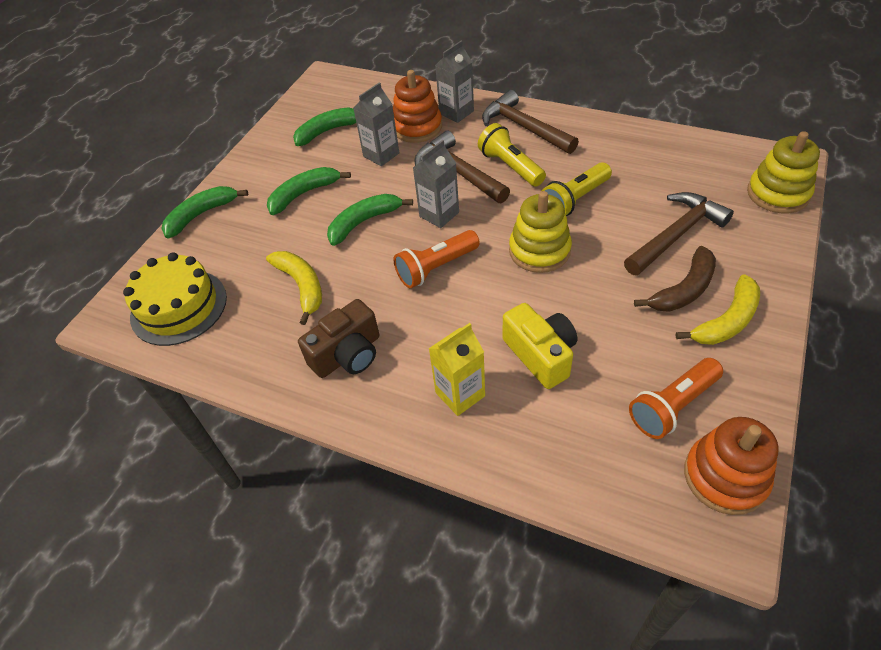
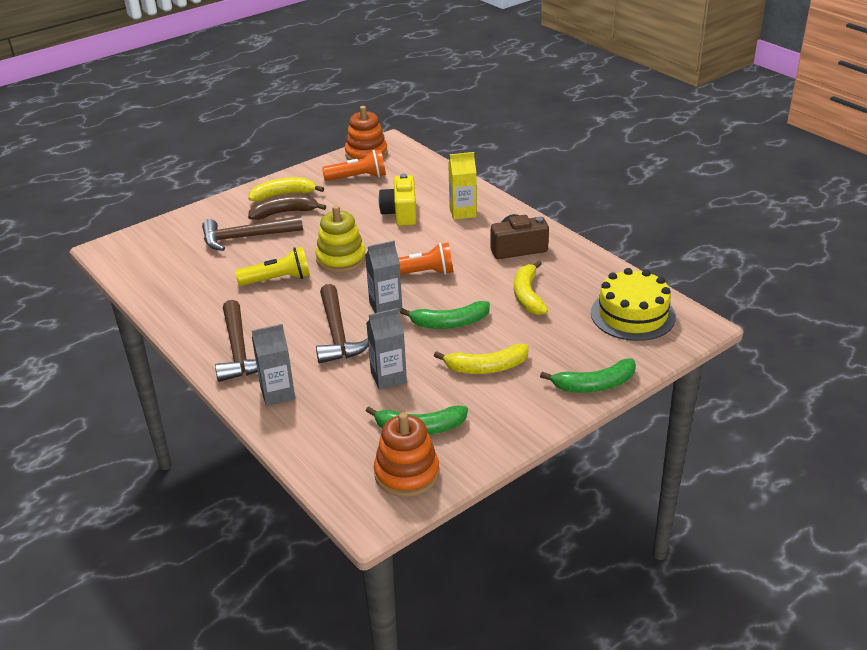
camera: 155 degrees left, 15 degrees down
(303, 194) = (486, 367): green banana -> yellow banana
(417, 127) = (330, 393): orange stacking toy -> orange stacking toy (407, 474)
(510, 166) = (292, 321): yellow flashlight -> none
(777, 194) = (150, 235): yellow stacking toy -> none

